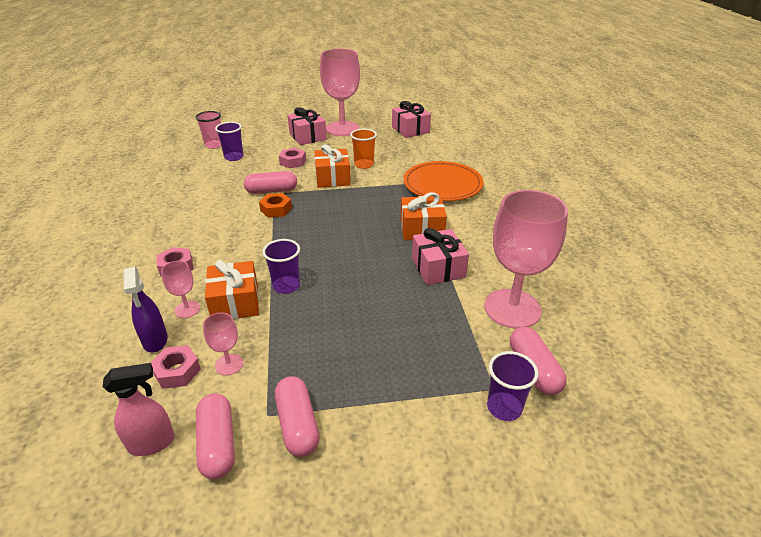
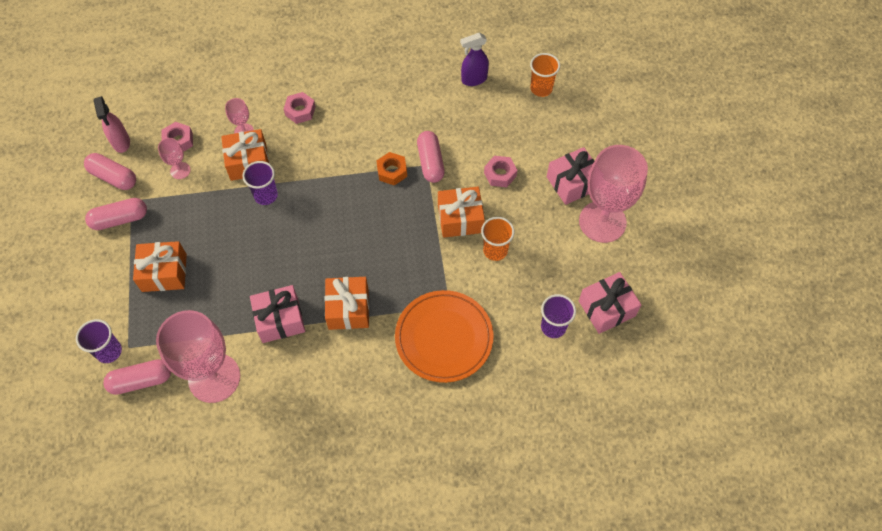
camera: 90 degrees right, 25 degrees up
(155, 341) = (211, 120): purple spray bottle -> purple spray bottle (473, 79)
(214, 145) = (541, 89): pink cup -> orange cup
(218, 444) = (113, 177): pink capsule -> pink capsule turned 45 degrees clockwise
(234, 157) = (510, 114): purple cup -> purple cup (553, 327)
(386, 364) = (164, 273): none -> orange gift

